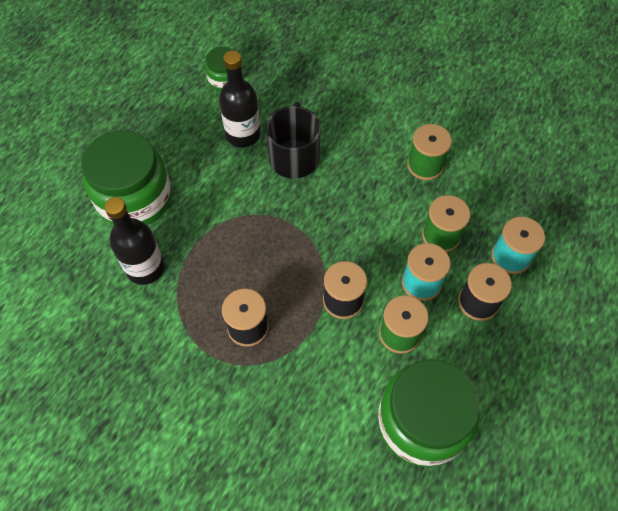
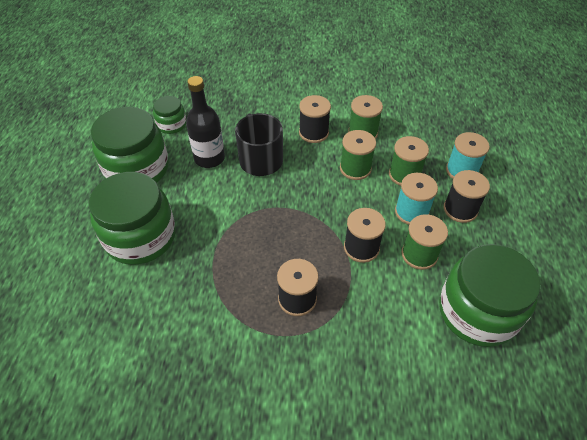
camera: 25 degrees left, 10 degrees down
(145, 268) = (180, 288): black bottle -> none
(166, 120) = (137, 169): none -> green jar
(369, 145) = (313, 133): none -> black spool
(390, 206) = (355, 168): none -> green spool

